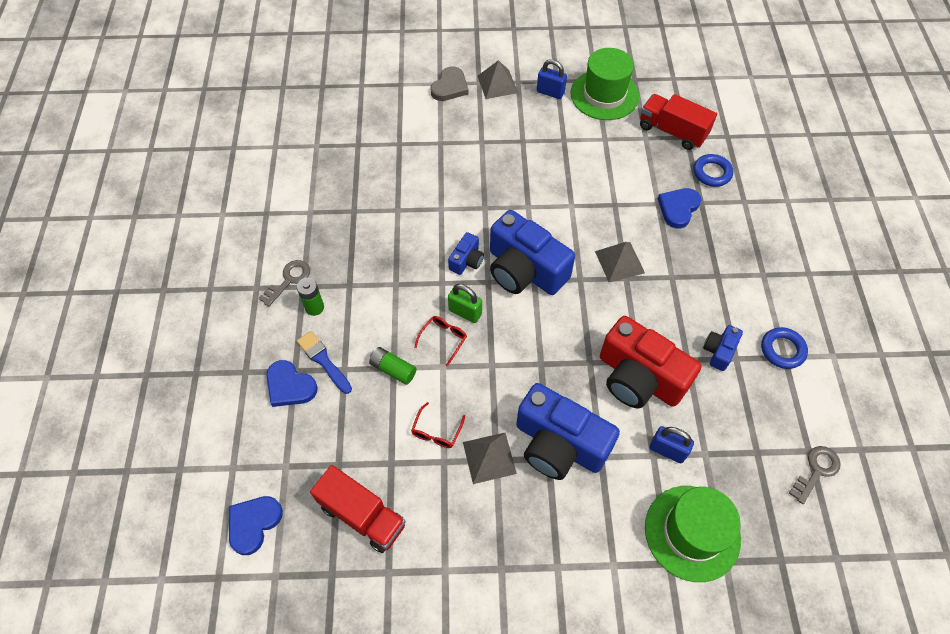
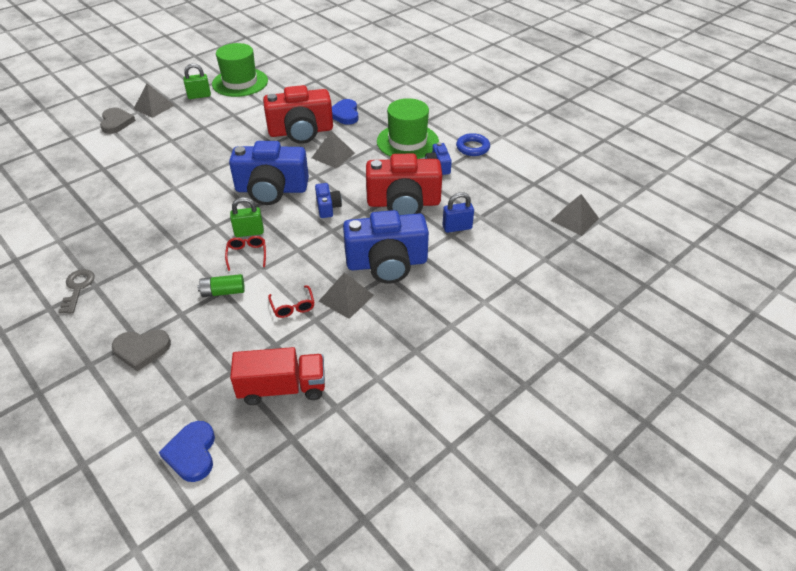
camera: 40 degrees left, 15 degrees down
(290, 386) = (141, 350): blue heart -> grey heart
(314, 307) = (118, 292): green battery -> none
(323, 360) = (157, 318): blue brush -> none
(466, 260) = (222, 205): blue camera -> blue camera (328, 207)
(550, 92) = (199, 96): blue padlock -> green padlock
(612, 206) = (301, 131): none -> red camera
(672, 131) = (304, 81): red truck -> none
(692, 532) = (512, 257): green hat -> green hat (407, 142)
(712, 173) = (348, 90): blue ring -> none
(810, 535) = (574, 219): none -> grey pyramid
(816, 470) = (547, 189): grey key -> none

